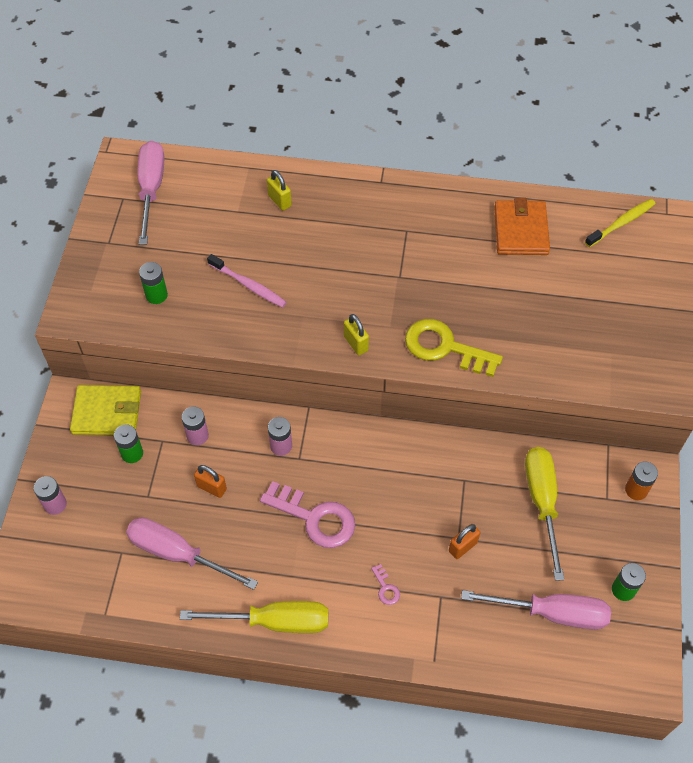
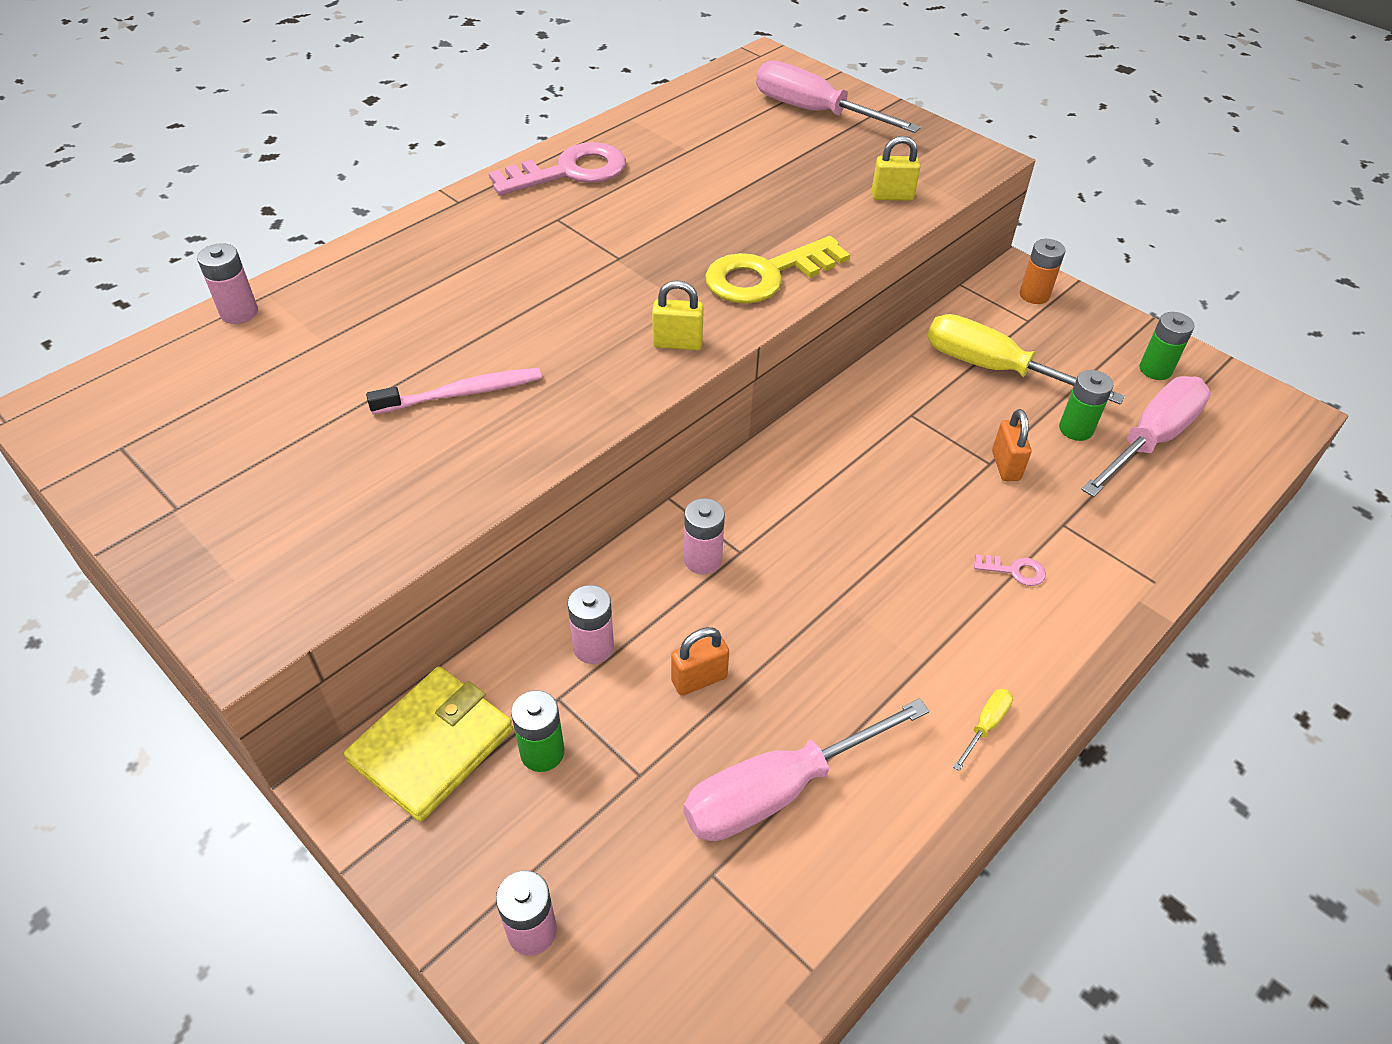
camera: 55 degrees left, 10 degrees down
(151, 189) = (154, 407): pink screwdriver -> pink screwdriver (814, 112)
(156, 295) = (351, 501): green battery -> green battery (1076, 429)
(228, 168) = (239, 312): none -> pink battery
(274, 621) = (985, 726): yellow screwdriver -> yellow screwdriver, size x0.41
(279, 201) = (364, 294): yellow padlock -> yellow padlock (892, 196)
(315, 518) = (850, 586): pink key -> pink key (570, 172)
(521, 230) = (666, 144): orange wallet -> none
(621, 223) = (738, 83): yellow toothbrush -> none

